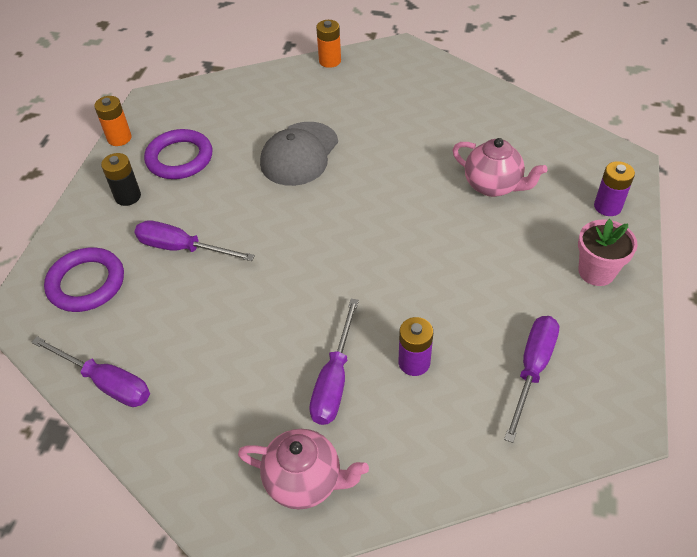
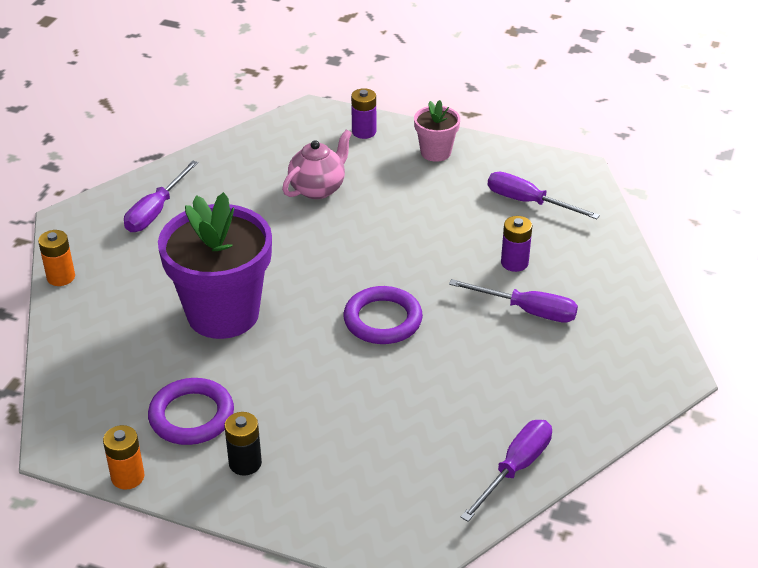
camera: 85 degrees left, 10 degrees down
(86, 283) = (378, 494): purple ring -> purple ring (383, 320)
(182, 248) = (344, 412): purple screwdriver -> purple screwdriver (156, 211)
(299, 154) = (223, 314): grey cap -> purple flower pot
(305, 481) = (623, 335): pink teapot -> none

